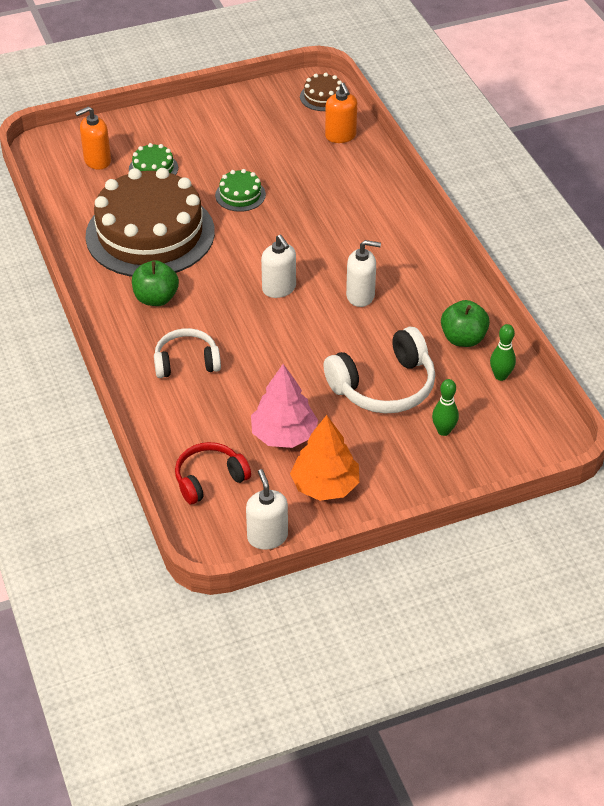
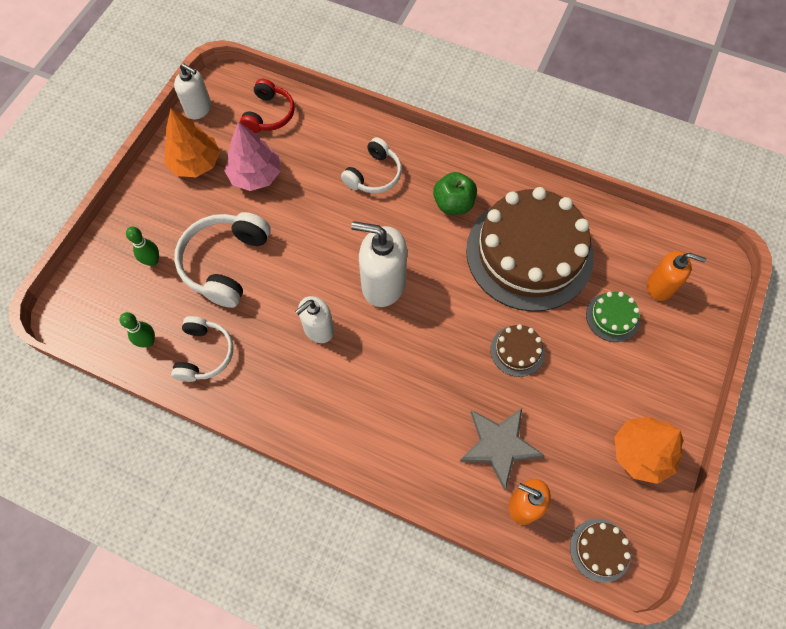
camera: 135 degrees right, 20 degrees up
(97, 161) = (660, 286): orange soap dispenser -> orange soap dispenser turned 90 degrees clockwise
(239, 111) = (641, 452): none -> orange tree
(240, 195) = (517, 351): green cake -> brown cake
(279, 289) = (383, 284): white soap dispenser -> white soap dispenser, size x1.58
(318, 165) = (499, 446): none -> grey star
(463, 339) = (204, 354): green apple -> white headphones

